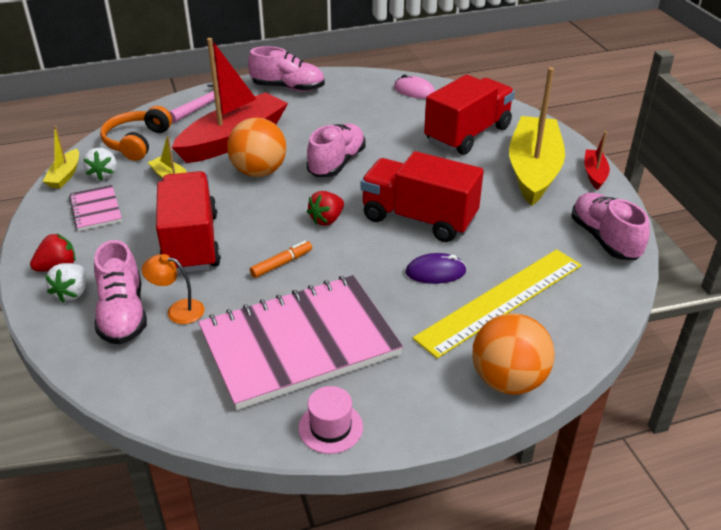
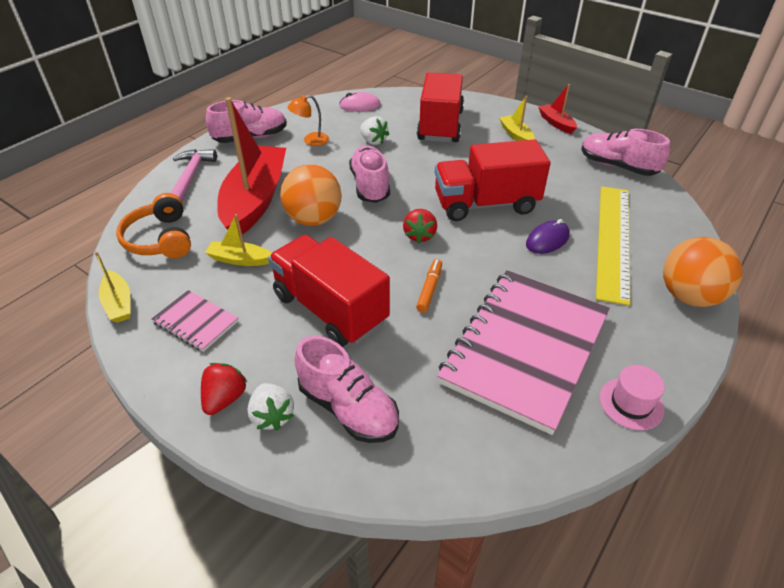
camera: 35 degrees left, 5 degrees up
(103, 174) = (162, 284): white strawberry -> white strawberry (373, 141)
(178, 310) = (394, 376): orange lamp -> orange lamp (311, 140)
(533, 170) = (516, 135): yellow boat -> yellow boat, size x0.44

